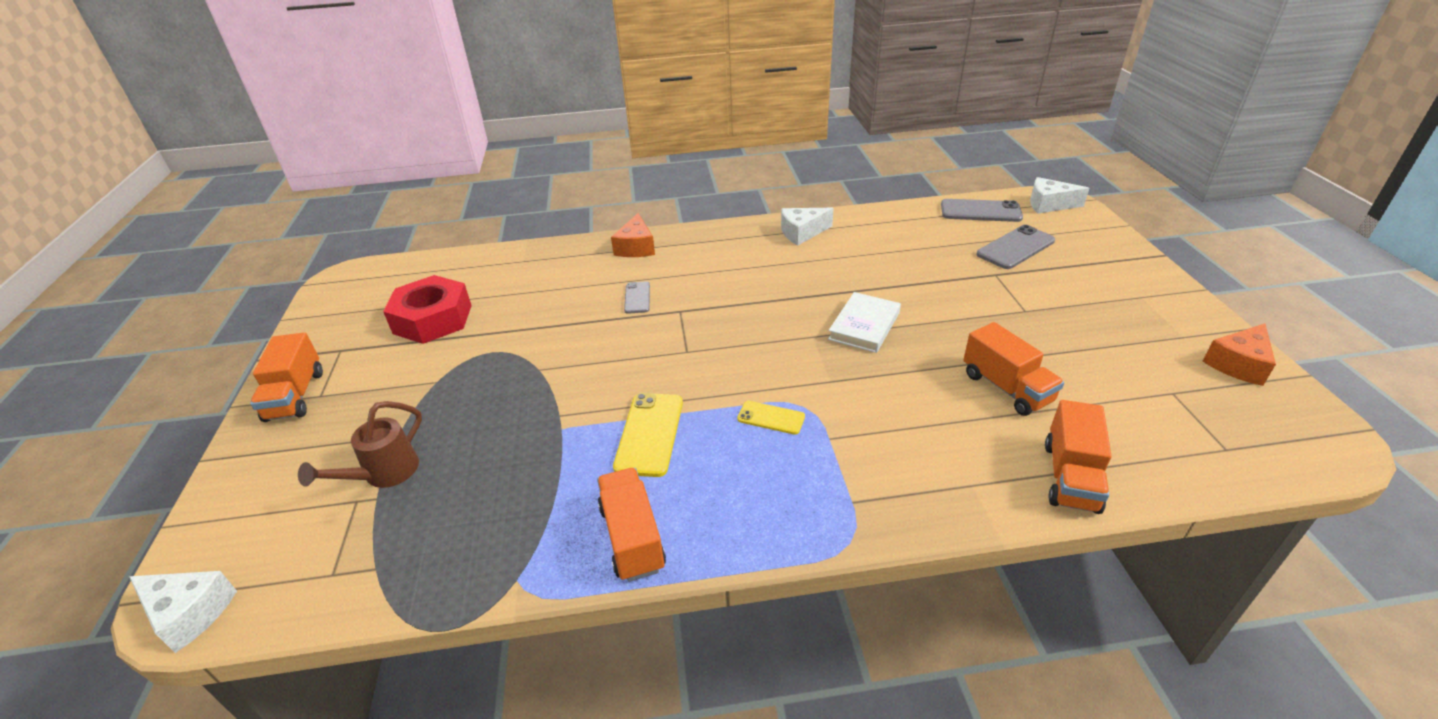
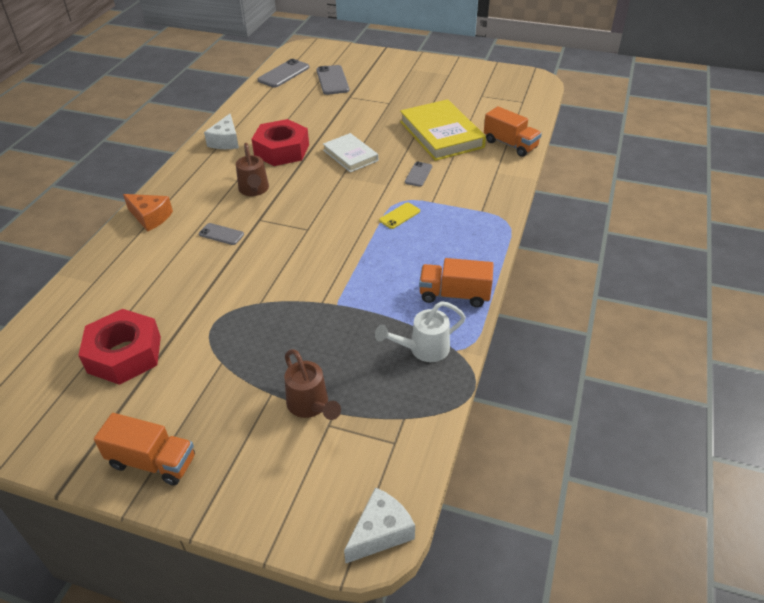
camera: 65 degrees left, 5 degrees up
(506, 543) = (423, 349): none -> white watering can
(649, 434) = (374, 266): yellow phone -> none
(729, 286) = (254, 190): none -> brown watering can
(822, 273) = (282, 150): none -> red nut
(881, 401) = (418, 174): none -> grey phone
(1006, 388) = (441, 134): orange truck -> yellow book
(1049, 204) = (304, 52): white cheese -> none
(1238, 364) = (477, 72): orange cheese -> none

